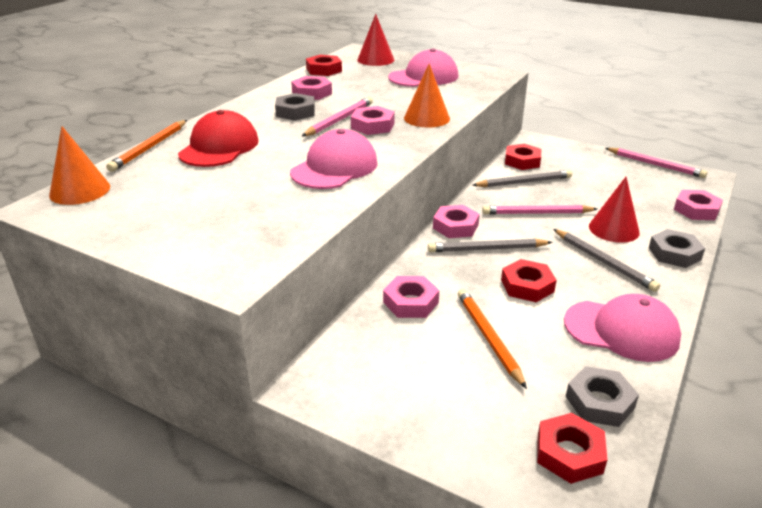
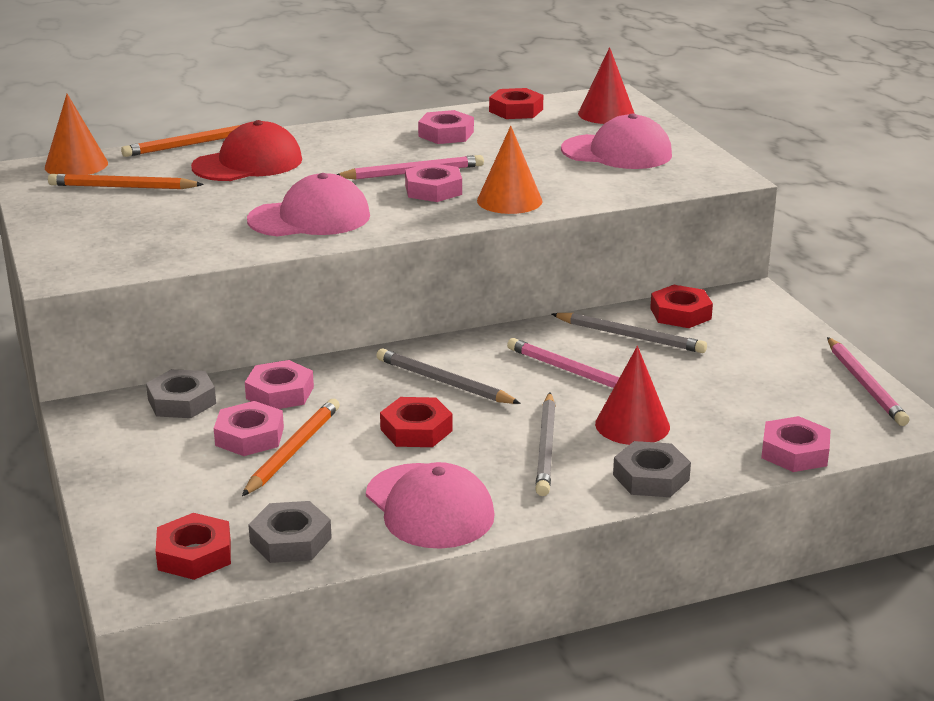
camera: 40 degrees right, 5 degrees down
(153, 194) = (122, 187): none -> orange pencil
(295, 112) = (386, 150): grey nut -> grey nut (182, 401)
(455, 226) = (454, 348): pink nut -> pink nut (249, 436)

